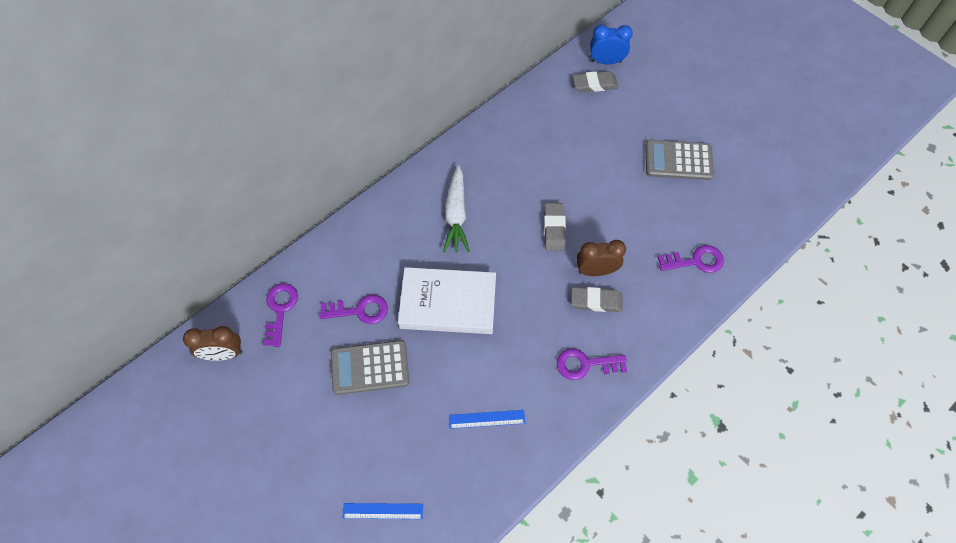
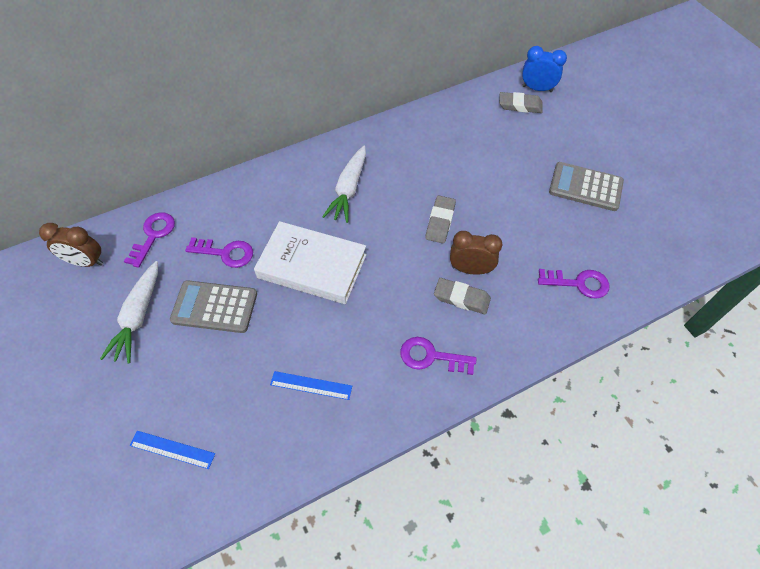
camera: 15 degrees right, 5 degrees down
(299, 396) = (138, 316): none -> white carrot

